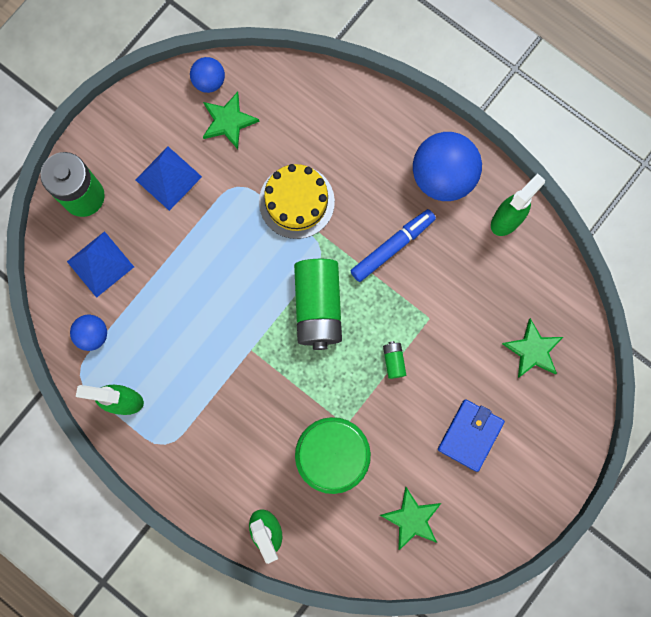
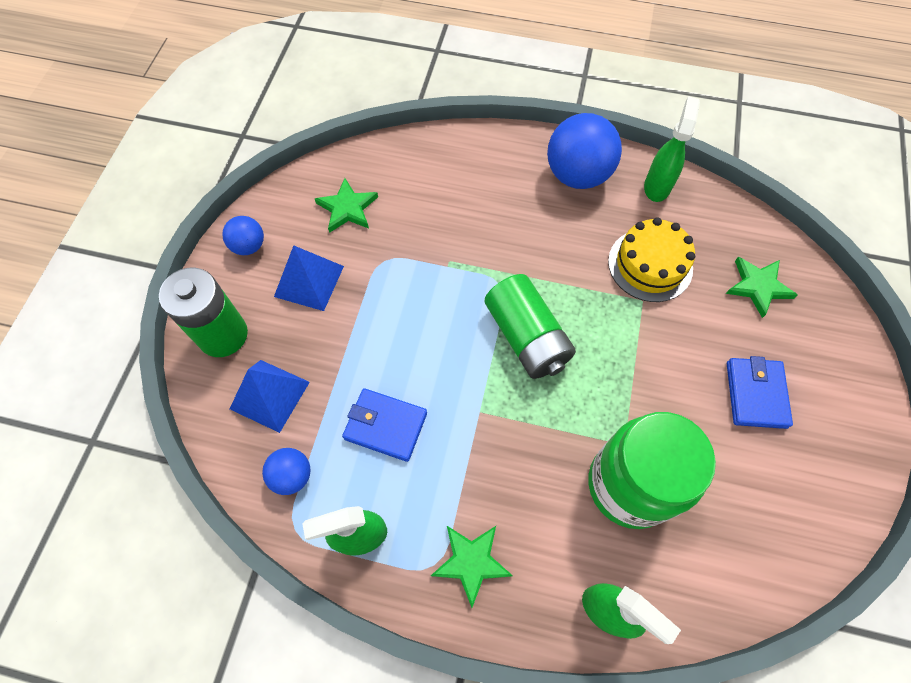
camera: 25 degrees left, 15 degrees down
(176, 328) = (385, 426): none -> blue wallet
(209, 81) = (312, 182): blue ball -> blue ball (249, 246)
(296, 202) = (451, 250): yellow cake -> yellow cake (650, 265)
(392, 247) = (567, 252): blue marker -> none
(393, 361) = (633, 356): green battery -> none
(412, 519) = (756, 514): green star -> green star (471, 562)

